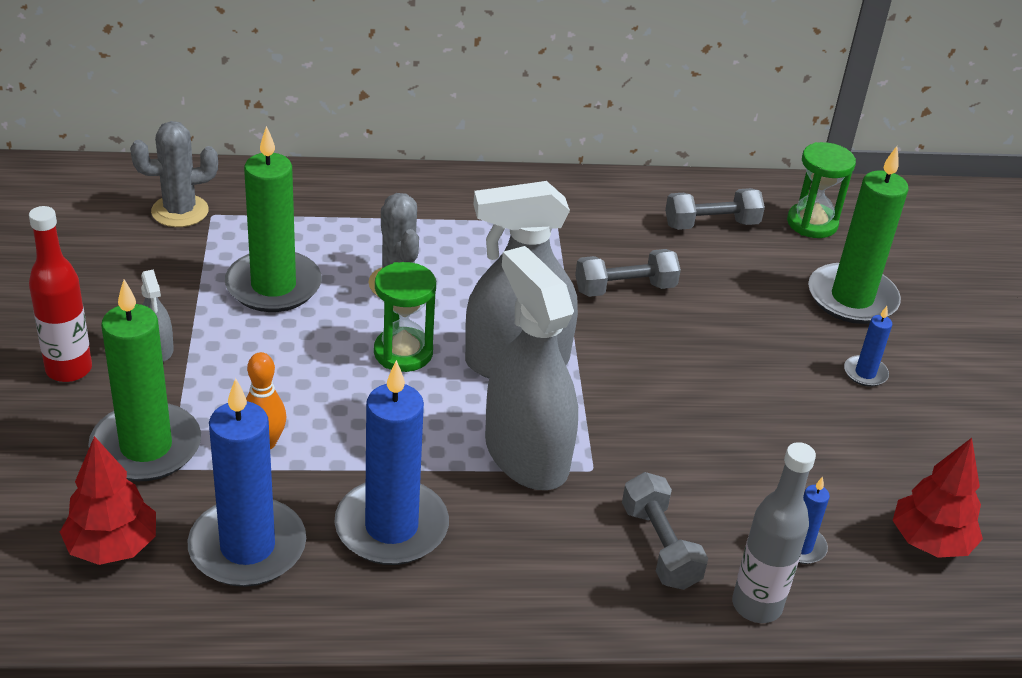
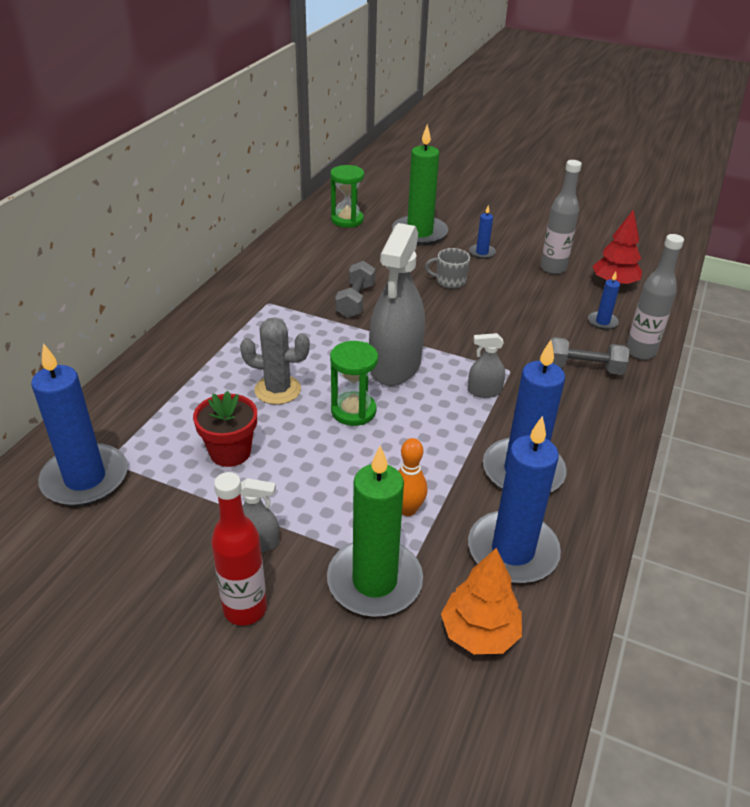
camera: 60 degrees left, 0 degrees up
(112, 546) = (479, 633): red tree -> orange tree
(180, 211) = (85, 478): grey cactus -> blue candle
(273, 286) = (230, 452): green candle -> red flower pot
(526, 455) = (484, 391): grey spray bottle -> grey spray bottle, size x0.44
(711, 224) = (320, 250): grey dumbbell -> none
(754, 360) = (450, 281): none -> grey mug
(901, 460) = (553, 268): none -> grey bottle

